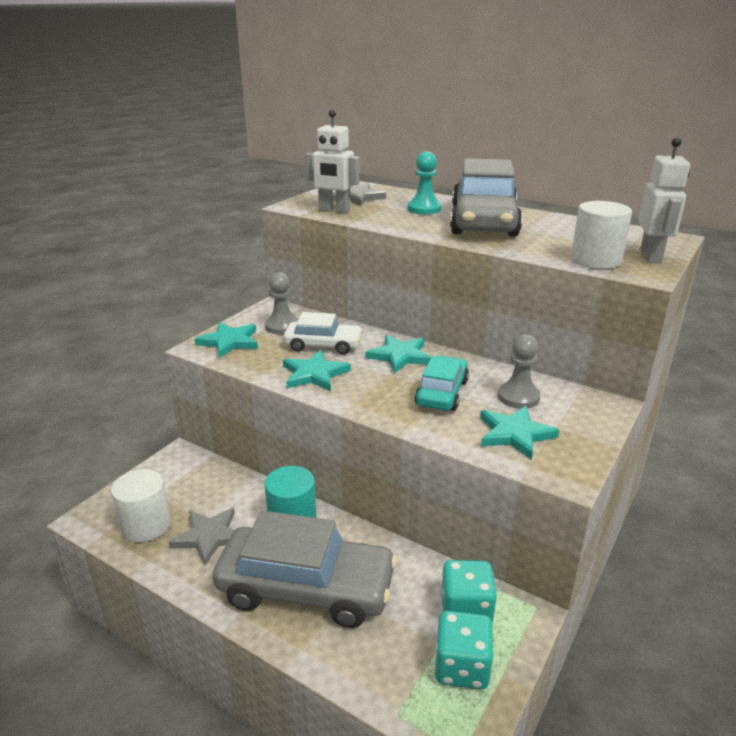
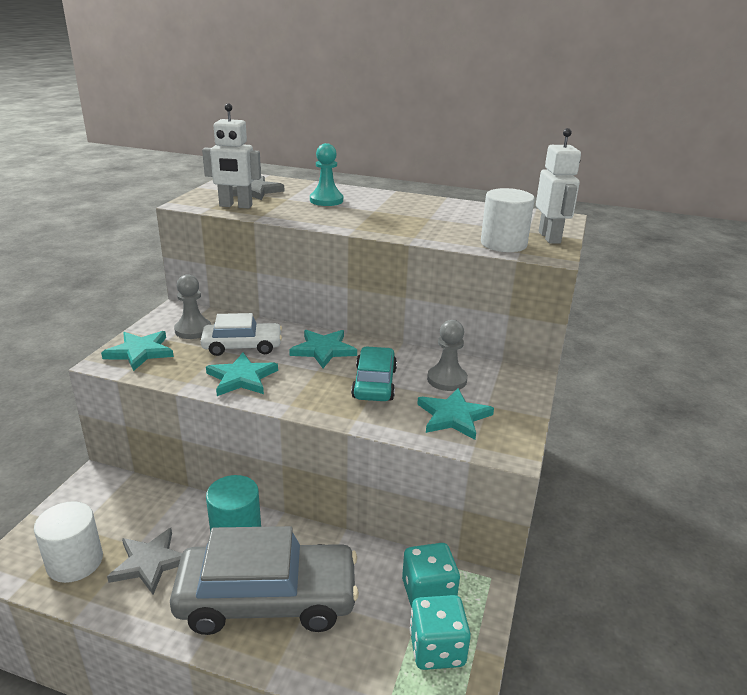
camera: 15 degrees left, 0 degrees up
(483, 222) = (388, 211): grey car -> none

